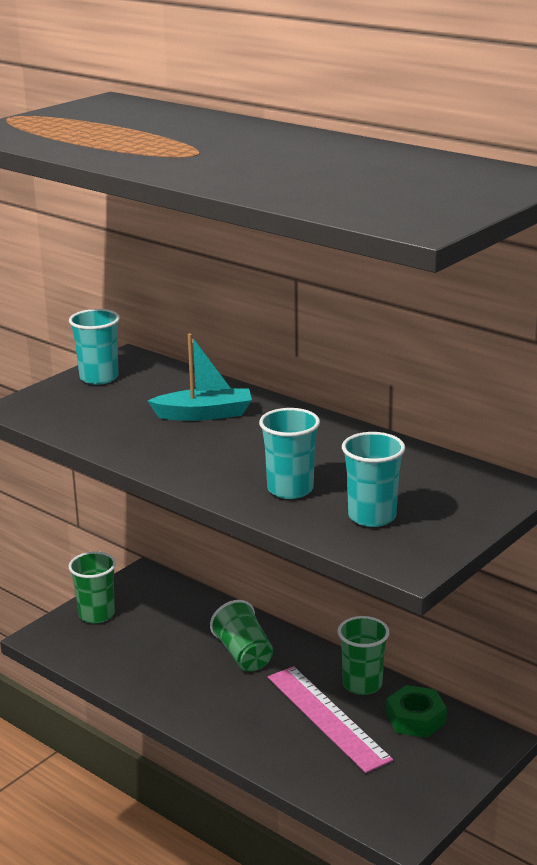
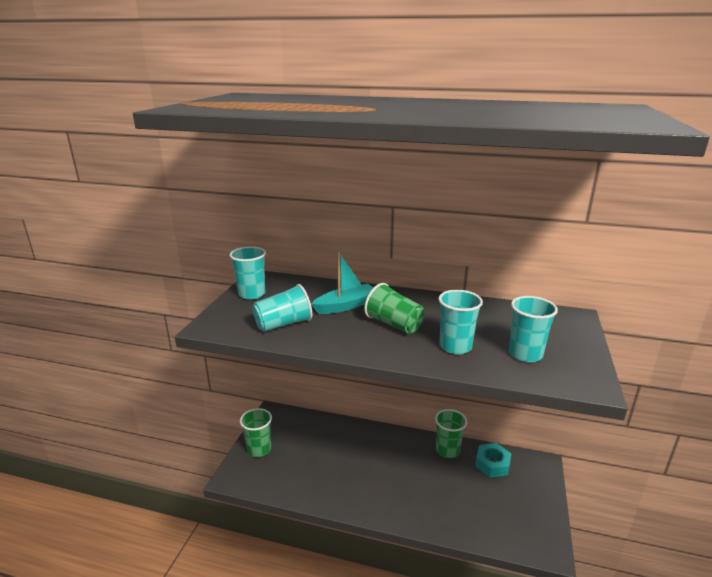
camera: 25 degrees left, 0 degrees up
(104, 421) = (283, 324): none -> turquoise cup
(243, 654) = (368, 451): green cup -> green cup (394, 324)
(327, 717) = (446, 479): pink ruler -> none
(415, 718) = (492, 464): green nut -> turquoise nut

